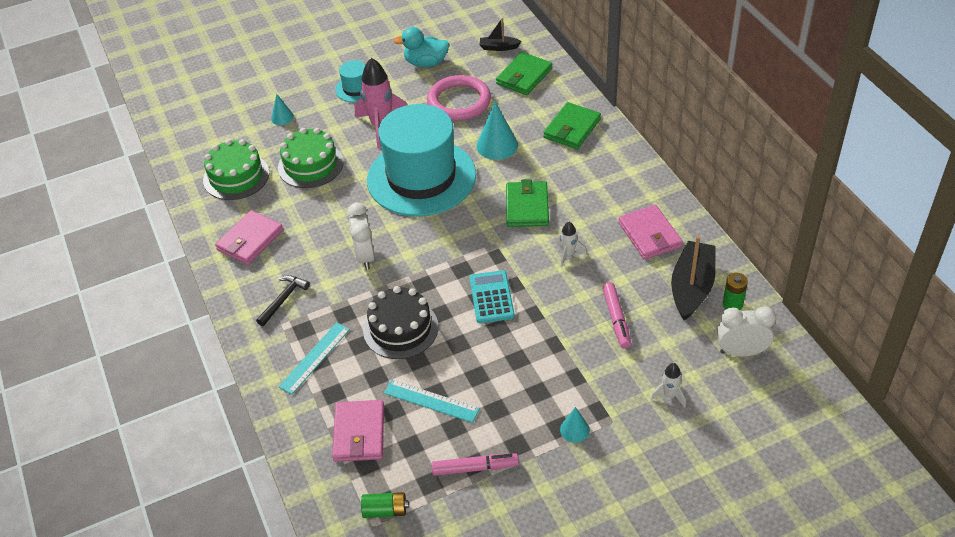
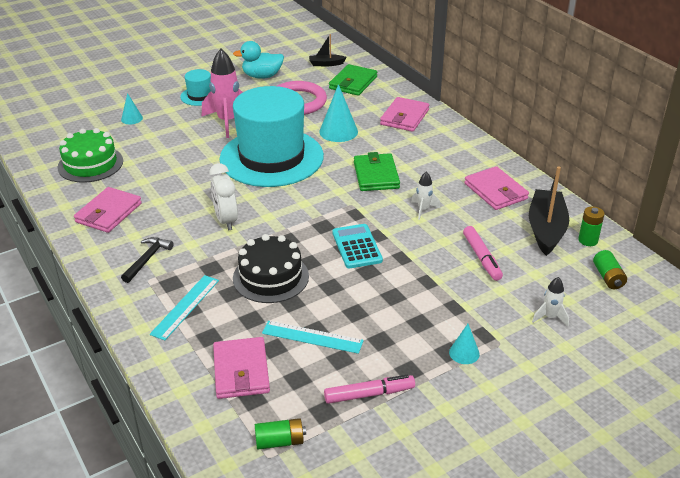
camera: 10 degrees left, 10 degrees down
(310, 165) = (163, 152): green cake -> none
(572, 128) = (404, 117): green wallet -> pink wallet
(741, 351) = (608, 277): white clock -> green battery

